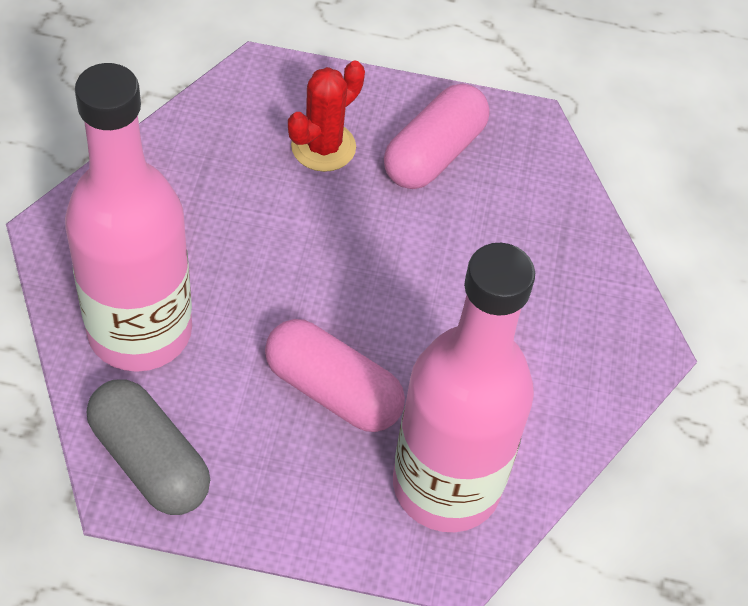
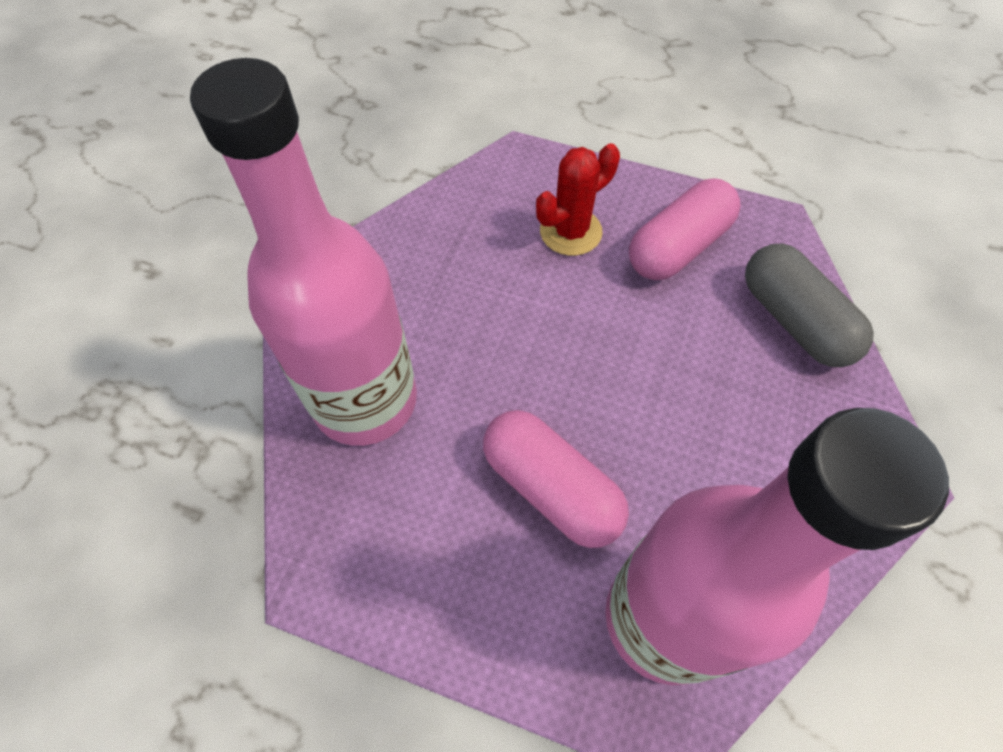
camera: 15 degrees right, 5 degrees up
(150, 461) = (349, 547): grey capsule -> grey capsule (794, 320)

